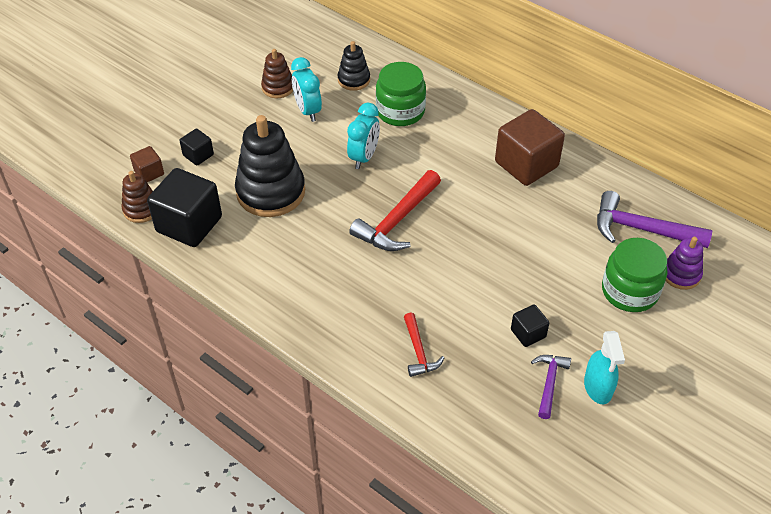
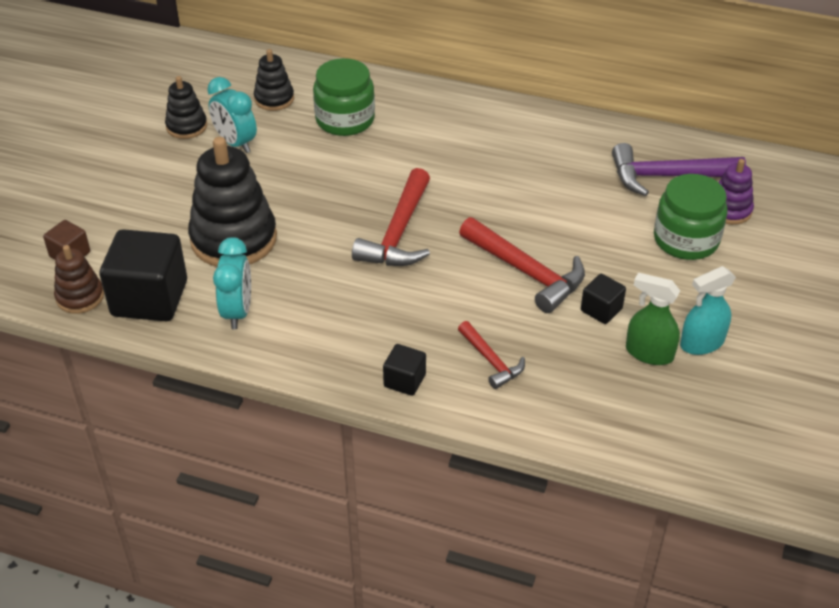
camera: 20 degrees left, 5 degrees down
(198, 155) = (123, 221): black cube -> black cube (404, 380)
(278, 87) = (186, 126): brown stacking toy -> black stacking toy
(364, 157) = (327, 176): turquoise clock -> turquoise clock (237, 312)
(483, 283) = (526, 272): none -> red hammer
(526, 164) = (513, 141): brown cube -> none
(549, 383) = (649, 353): purple hammer -> green spray bottle
(598, 387) = (701, 343): turquoise spray bottle -> turquoise spray bottle turned 90 degrees clockwise

